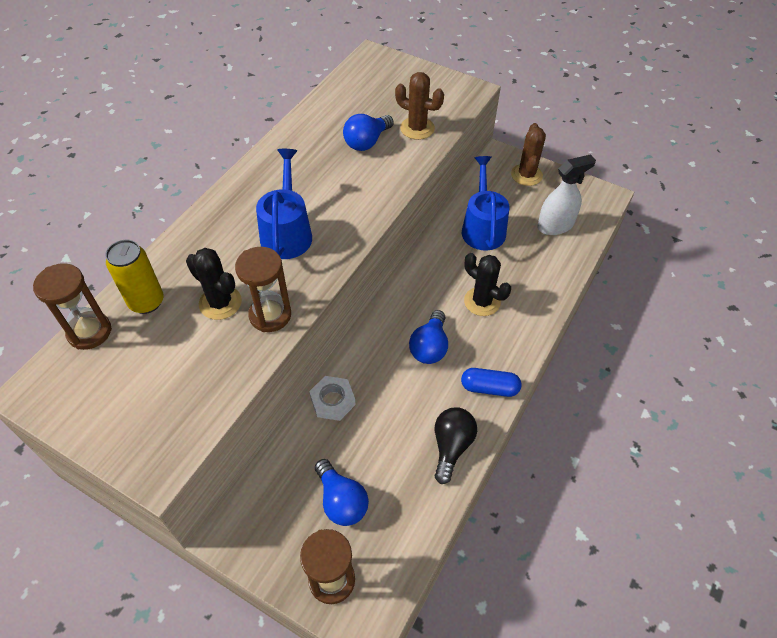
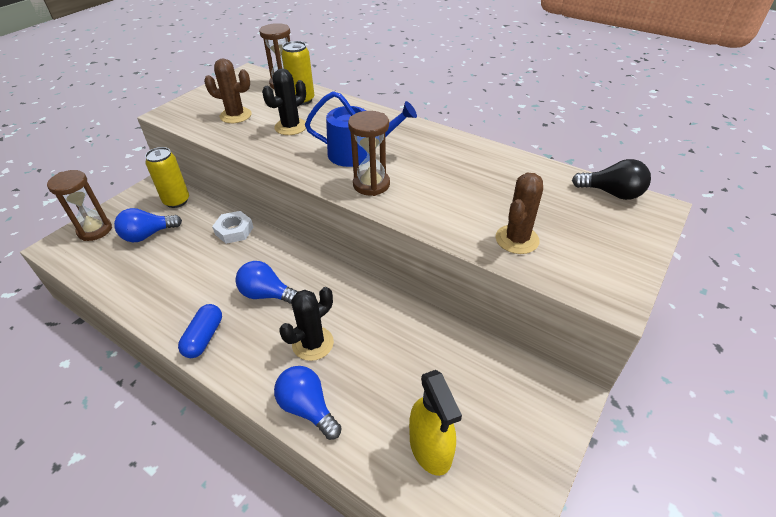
camera: 95 degrees right, 10 degrees down
(269, 489) = (176, 201): none -> yellow can
(270, 315) = (270, 148): brown hourglass -> brown hourglass (371, 184)
(367, 142) = (486, 200): blue light bulb -> blue light bulb (308, 408)
(451, 446) = (157, 302): black light bulb -> black light bulb (612, 193)
(482, 228) = (426, 357): blue watering can -> none
(526, 175) = (533, 425): brown cactus -> brown cactus (235, 115)
(555, 225) = (430, 448): white spray bottle -> yellow spray bottle

